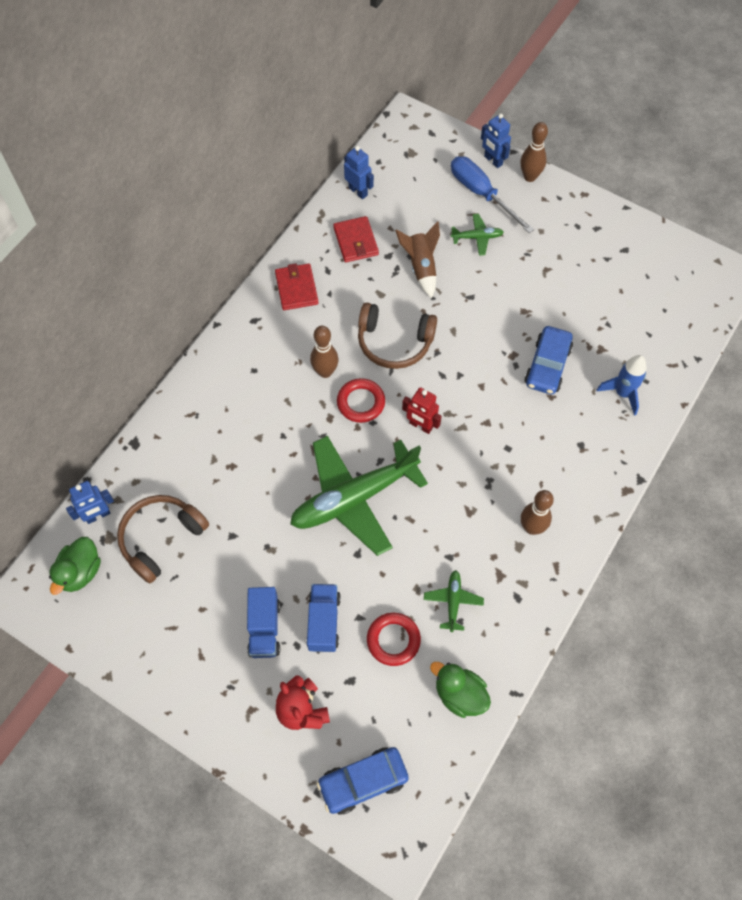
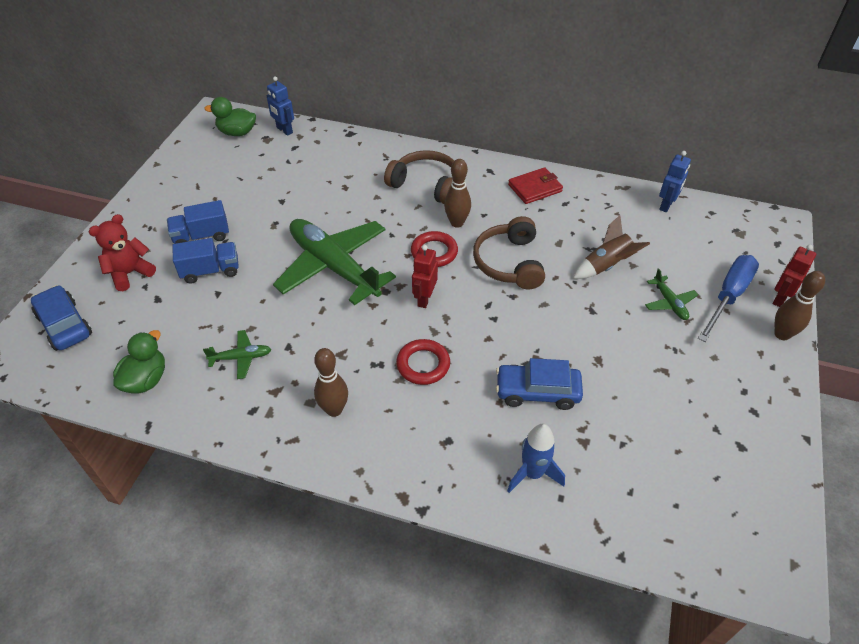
camera: 75 degrees right, 15 degrees down
(161, 538) = (271, 164): brown headphones -> brown headphones (426, 184)
(356, 241) = (608, 215): red wallet -> none
(393, 640) = (197, 320): red ring -> red ring (423, 364)
(493, 160) = (779, 298): blue robot -> red robot

